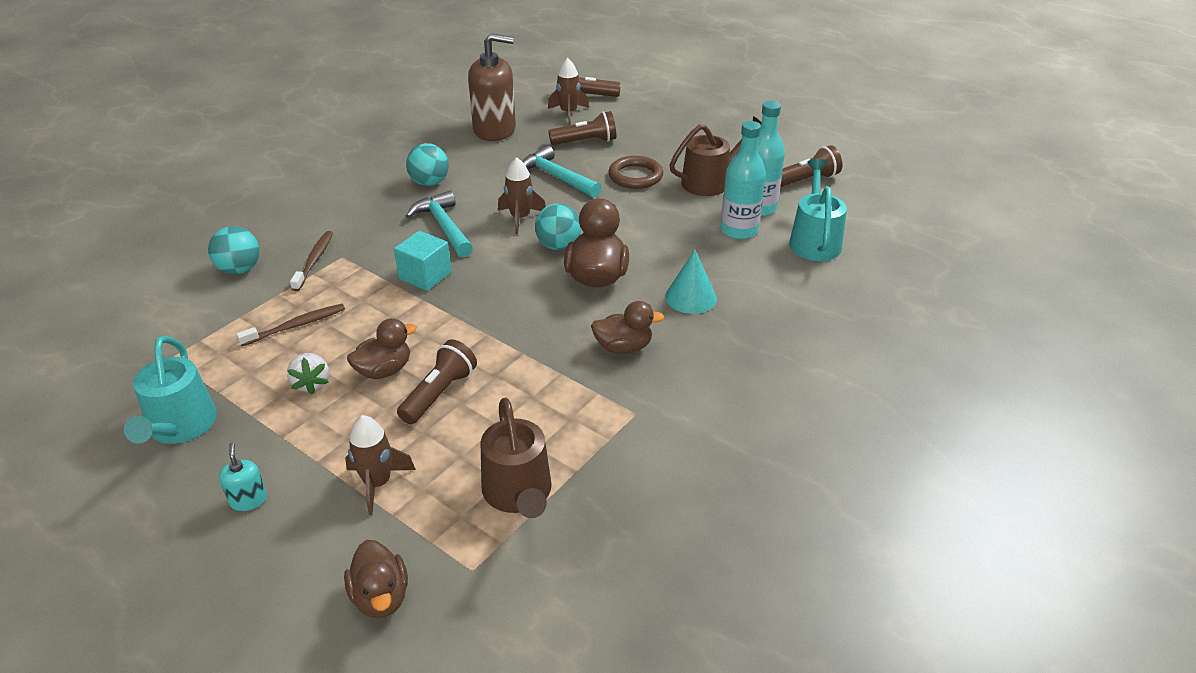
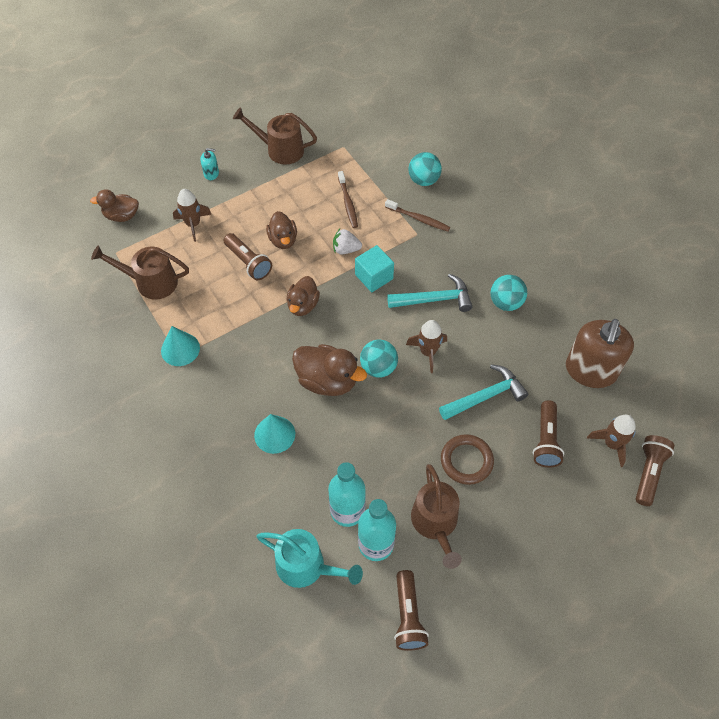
camera: 110 degrees right, 20 degrees up
(180, 427) = (280, 150): turquoise watering can -> brown watering can
(312, 383) = (288, 205): white strawberry -> white strawberry (346, 249)
(622, 416) = (180, 349): none -> turquoise cone
(623, 347) = (241, 371): brown duck -> brown duck (303, 305)

